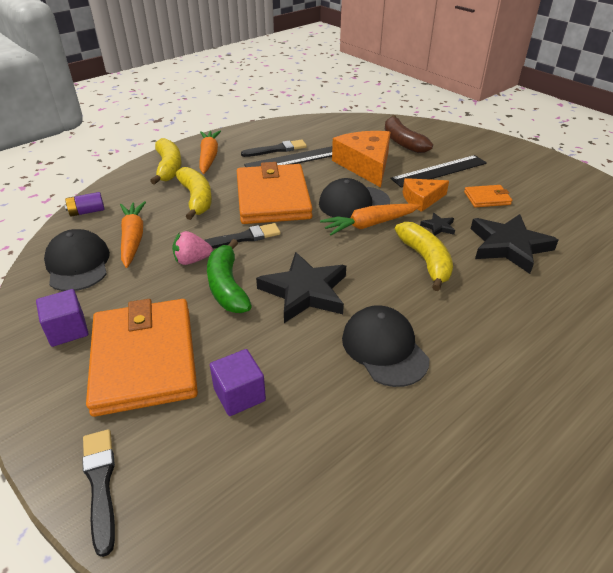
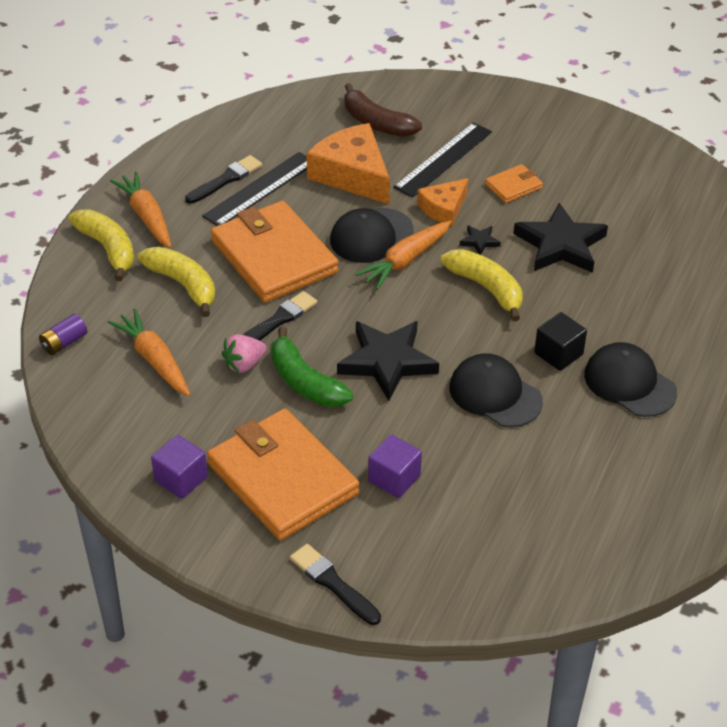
camera: 25 degrees left, 5 degrees up
(78, 264) = (120, 409): black cap -> black cap (629, 383)
(465, 331) = (558, 354): none -> black cube

